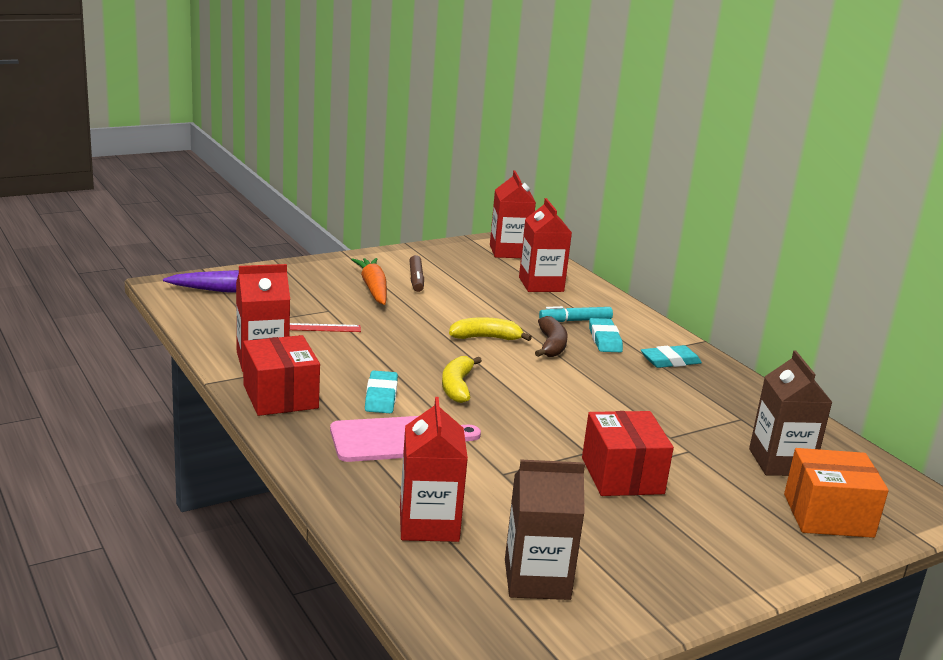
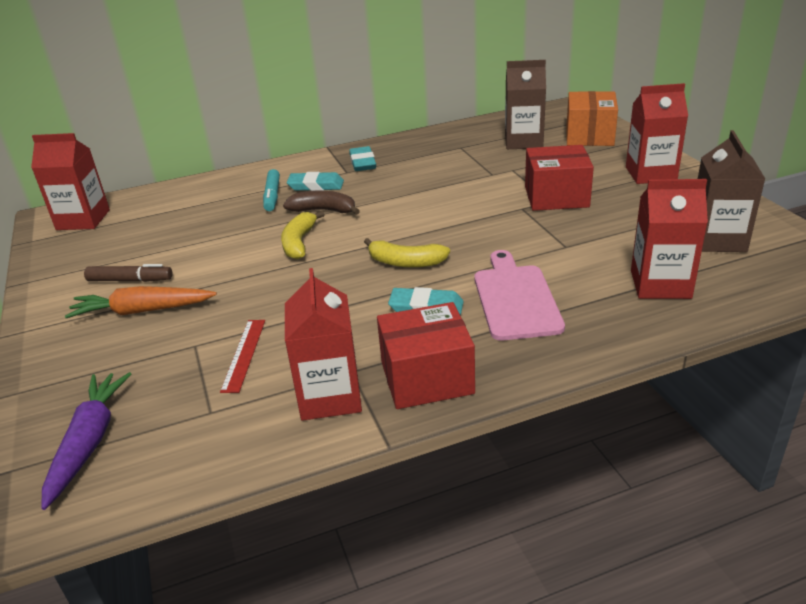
camera: 75 degrees left, 10 degrees up
(541, 284) = (181, 207): red carton -> red carton (650, 174)

